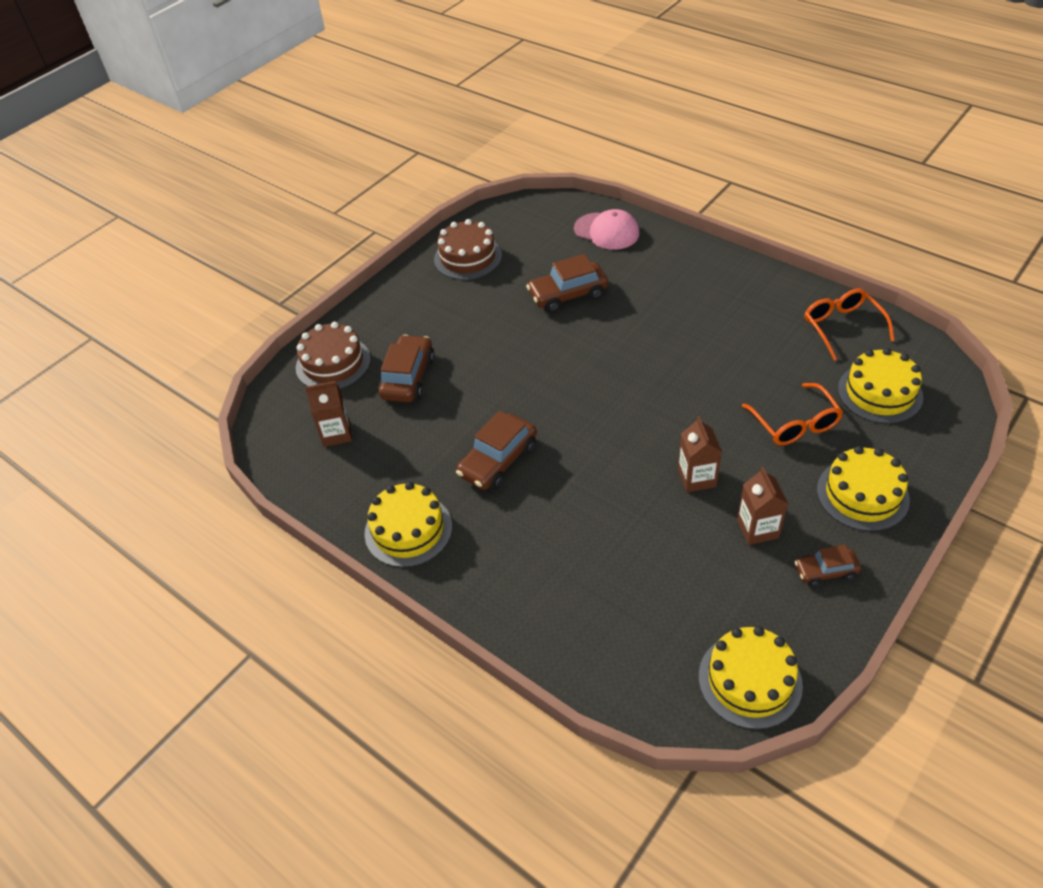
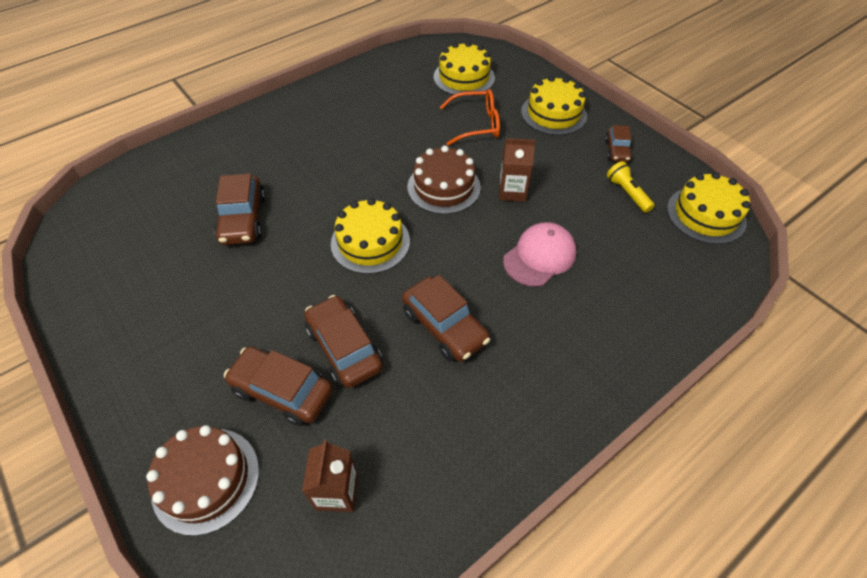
camera: 80 degrees left, 5 degrees up
(408, 530) = (512, 429): yellow cake -> yellow cake (370, 242)
(456, 401) = (344, 348): none -> brown car
(468, 257) = (116, 292): brown cake -> brown cake (444, 187)
(606, 231) = (172, 169): pink cap -> pink cap (539, 256)
(748, 590) = (627, 193): none -> yellow flashlight
(757, 529) = (572, 172): brown carton -> none
(842, 327) = (390, 73): orange glasses -> none

